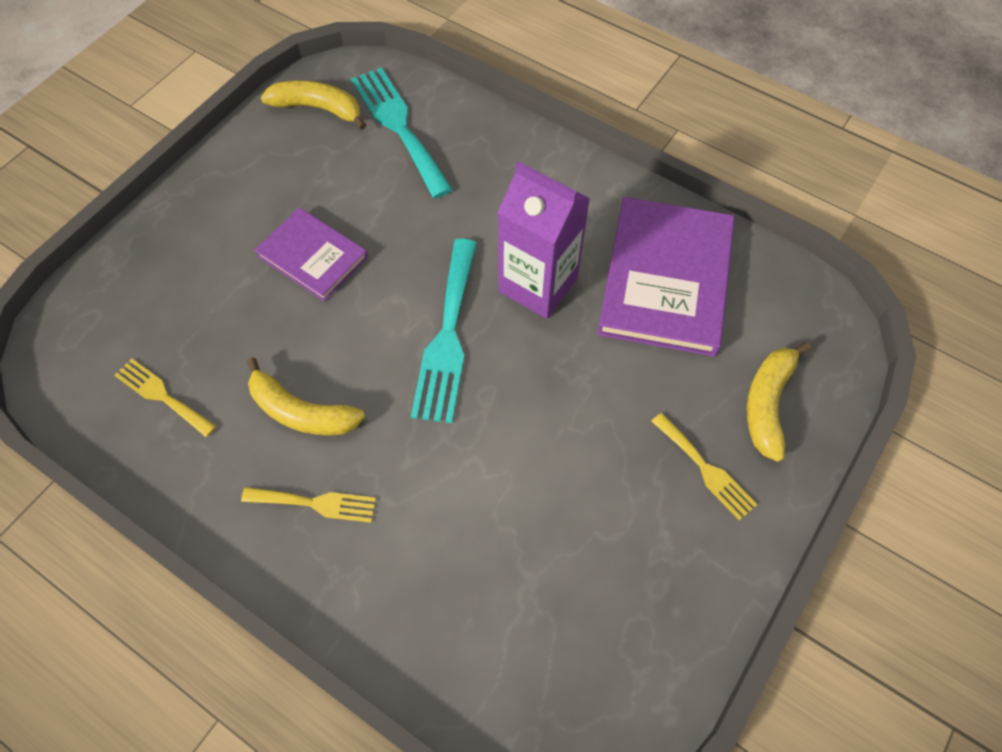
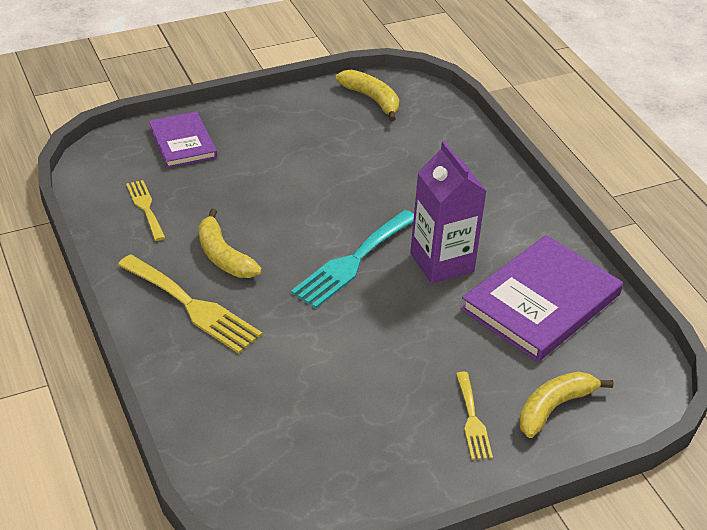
camera: 30 degrees right, 20 degrees down
(312, 256) = (299, 178): purple book -> purple book (182, 142)
(315, 503) = (192, 306): yellow fork -> yellow fork, size x1.73
(399, 126) = (420, 132): turquoise fork -> none

